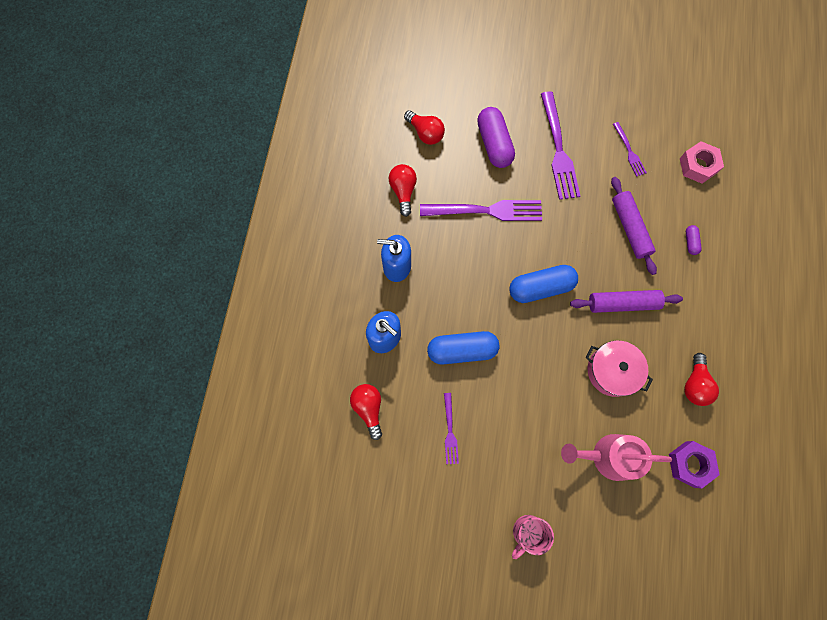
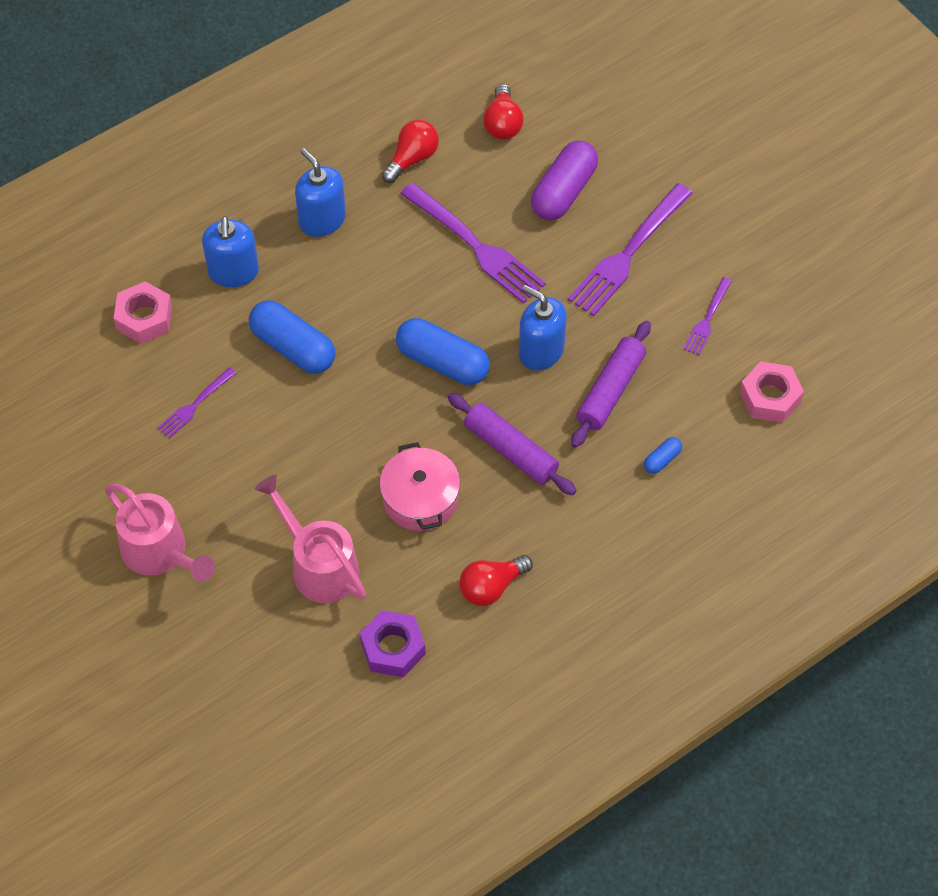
camera: 45 degrees right, 15 degrees down
(368, 408) = (144, 318): red light bulb -> pink nut
(527, 532) = (161, 553): pink mug -> pink watering can
(577, 238) = (541, 351): none -> blue soap dispenser
(690, 242) = (662, 460): purple capsule -> blue capsule

